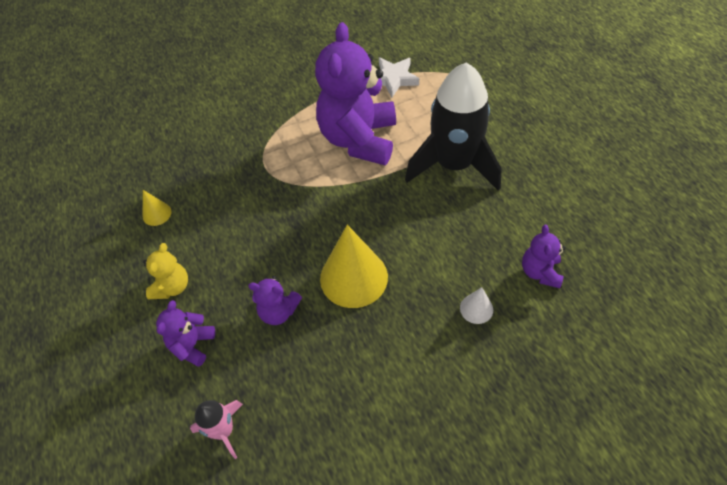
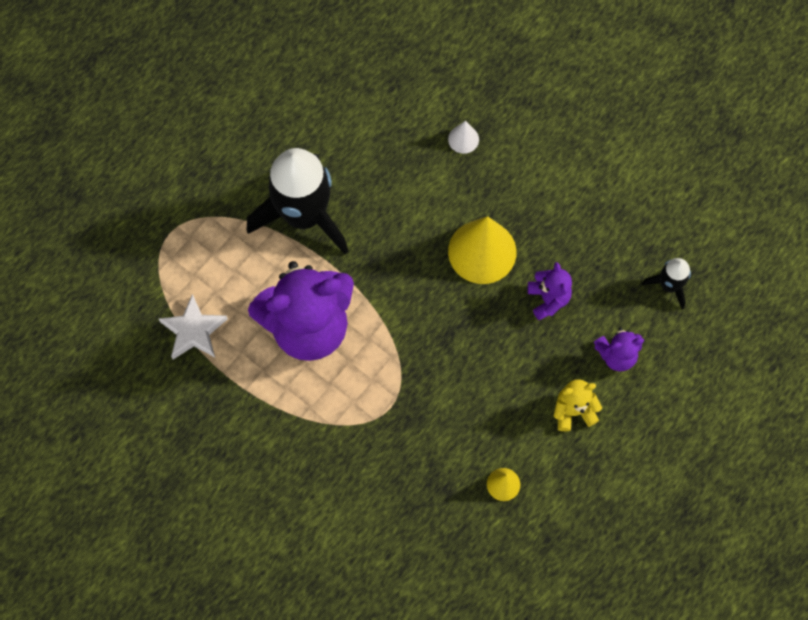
camera: 120 degrees left, 15 degrees up
(223, 430) = (669, 285): pink rocket -> black rocket
(540, 272) = (401, 101): purple teddy bear -> none

